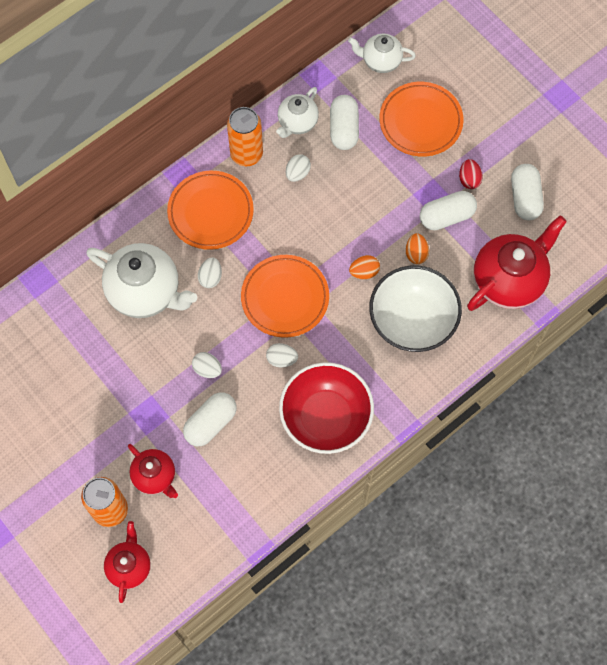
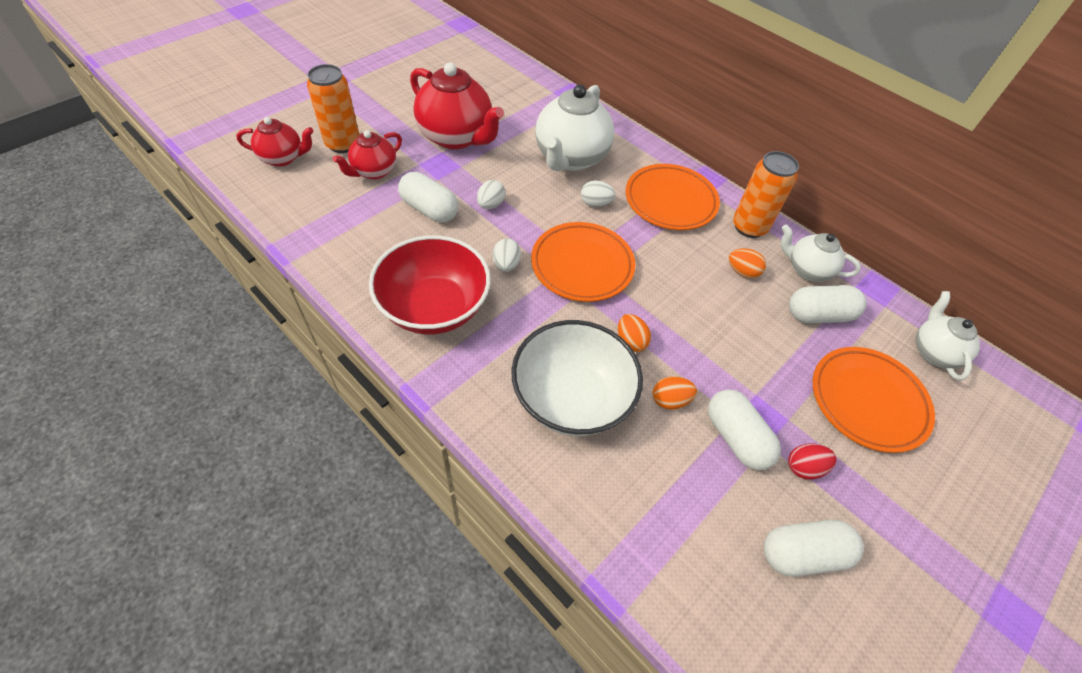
camera: 80 degrees right, 15 degrees down
(297, 173) = (742, 272): white egg -> orange egg
(509, 280) = (655, 530): red teapot -> red teapot (456, 137)

